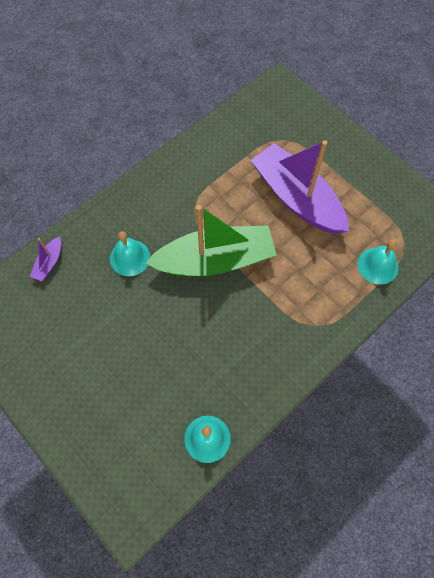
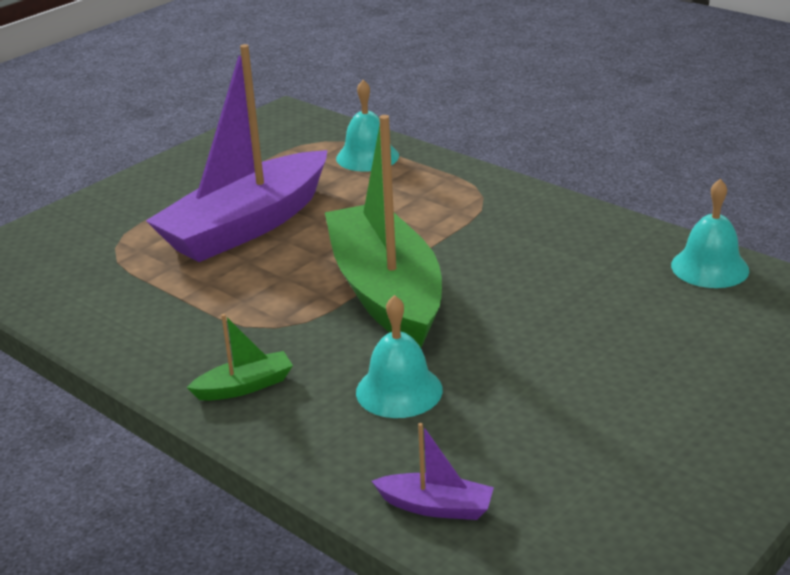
camera: 95 degrees left, 35 degrees down
(149, 196) = (245, 386): none -> green boat

